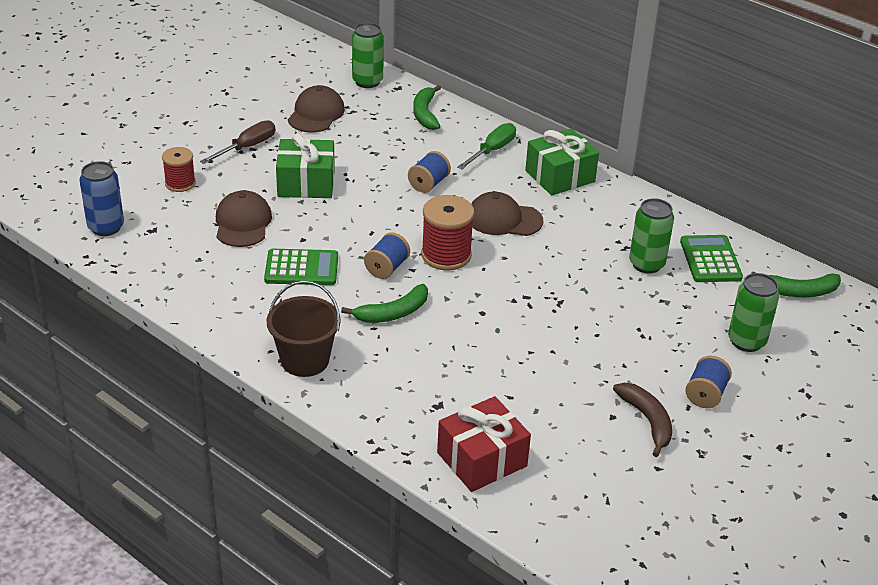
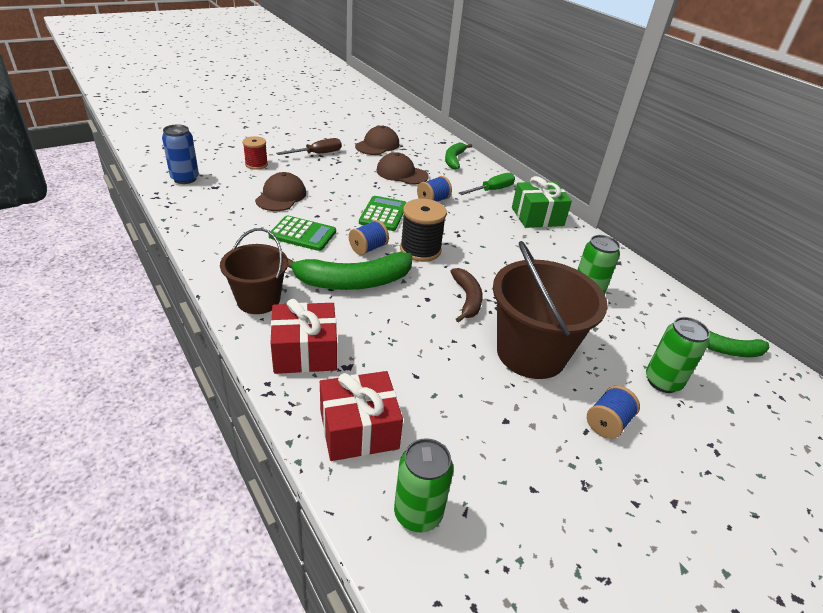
camera: 15 degrees right, 0 degrees up
(306, 183) = (343, 182): green gift -> none
(367, 81) = (424, 135): green can -> green can (418, 513)
(388, 402) = (305, 352): none -> red gift
(393, 313) = (353, 282): green banana -> green banana, size x1.67
(446, 255) = (420, 250): red spool -> black spool
(504, 219) = (479, 235): brown cap -> brown cap (401, 173)
(612, 345) = (531, 353): none -> brown bucket
(647, 421) = (539, 434): brown banana -> brown banana (467, 299)
(710, 260) = (645, 303): green calculator -> green calculator (383, 214)

